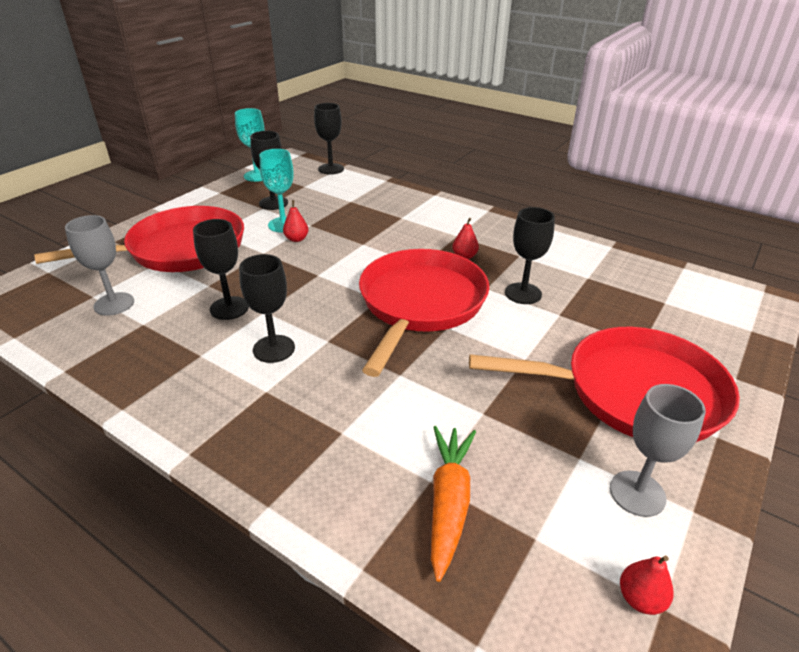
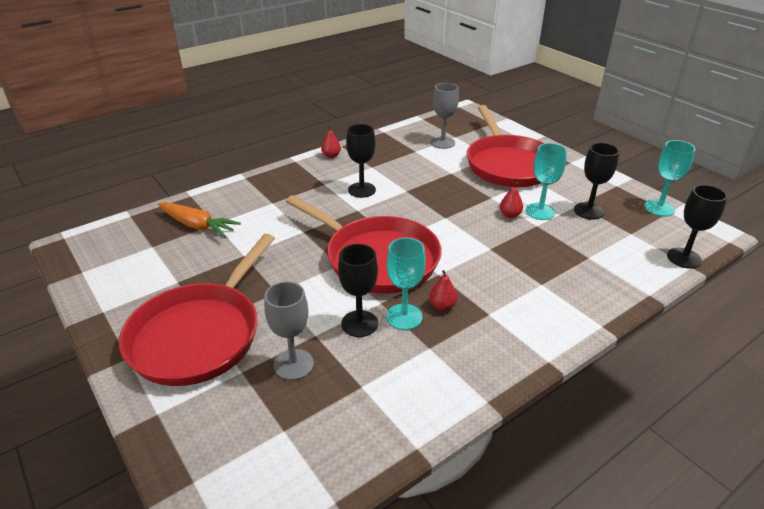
camera: 110 degrees right, 0 degrees up
(229, 308) = (417, 178): black goblet -> none
(494, 272) = (404, 317): none -> turquoise goblet
(637, 493) = (134, 294): grey goblet -> grey goblet (293, 364)
(640, 598) = (92, 267): red pear -> red pear (331, 155)

